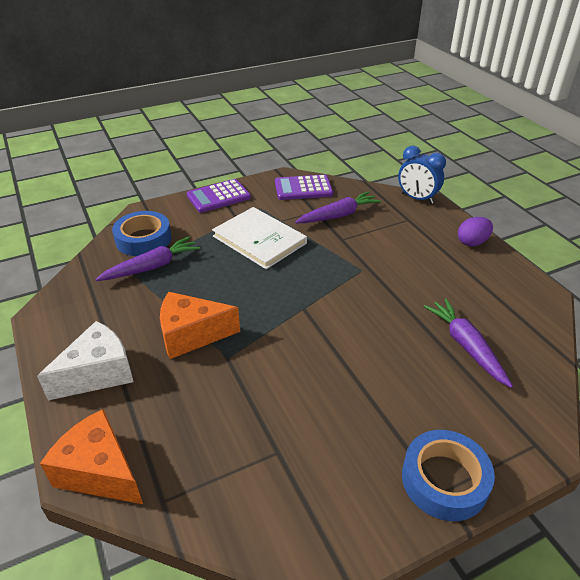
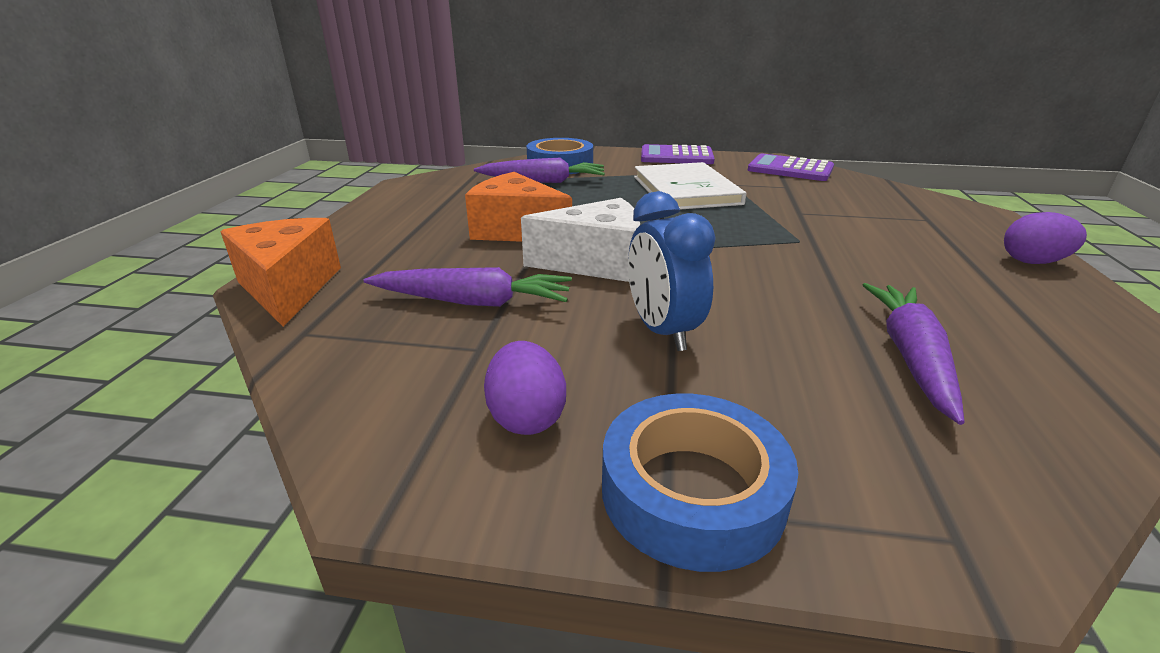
camera: 35 degrees right, 10 degrees down
(98, 373) = (392, 228): white cheese -> white cheese (596, 263)
(338, 215) = (816, 195): purple carrot -> purple carrot (473, 302)
(347, 483) = (526, 417): none -> purple egg
(417, 198) = (963, 206): blue clock -> blue clock (662, 331)

